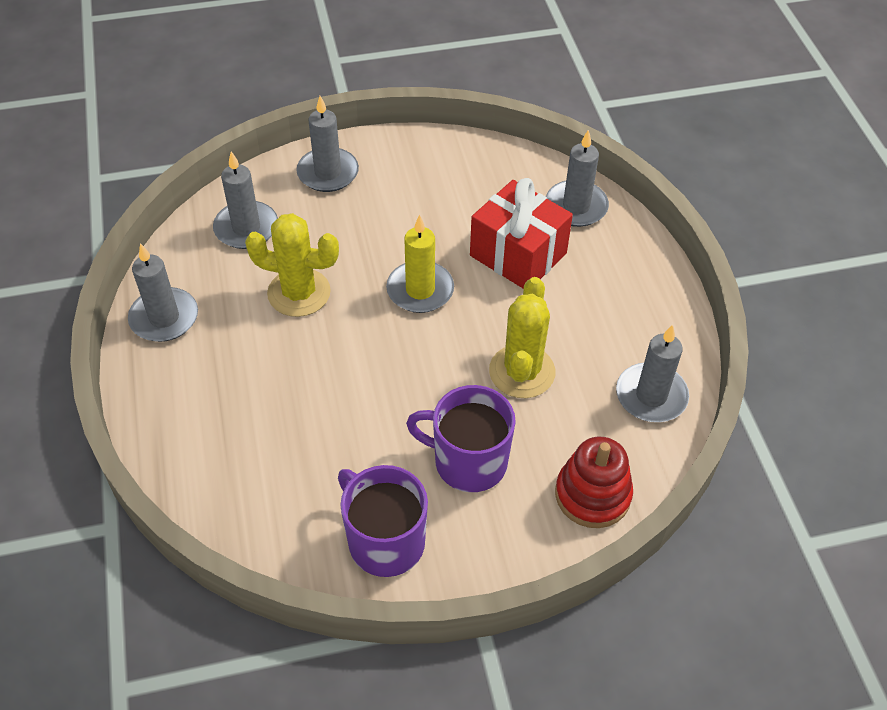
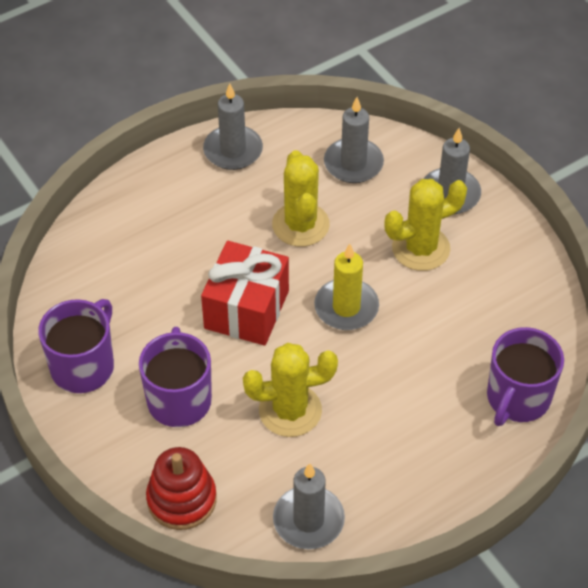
camera: 70 degrees right, 0 degrees up
(380, 214) = (420, 248): none -> yellow cactus
(518, 254) = (428, 368): red gift -> red gift (246, 309)
(576, 206) = (517, 398): grey candle -> purple mug

